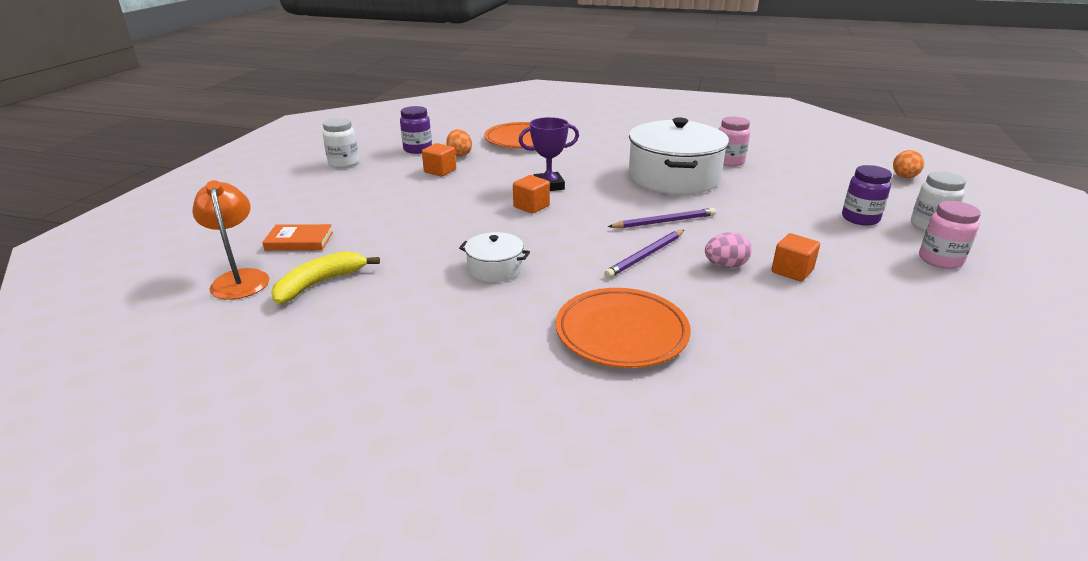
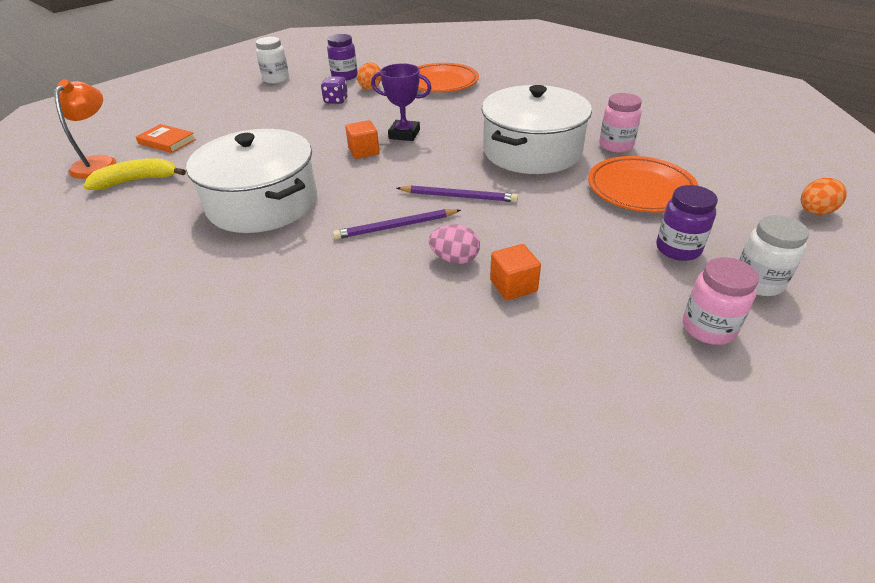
camera: 30 degrees right, 10 degrees up
(440, 171) = (336, 101): orange cube -> purple dice
(495, 268) = (262, 203): white pot -> white pot, size x2.16
(621, 333) = (278, 294): orange plate -> orange plate (640, 189)

